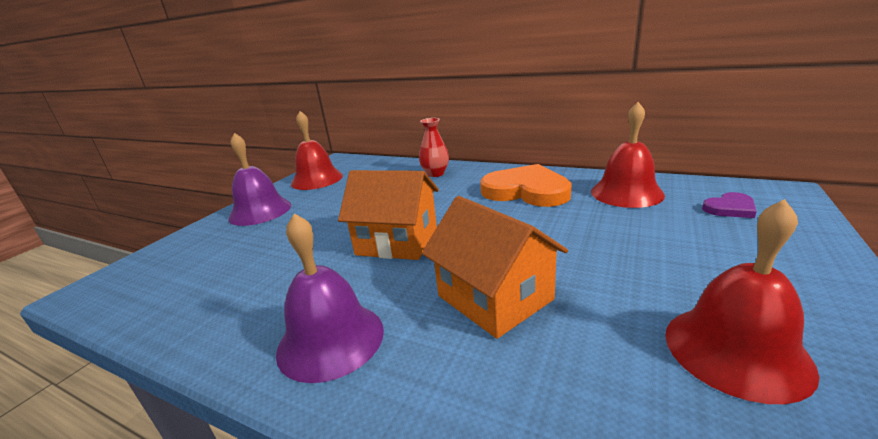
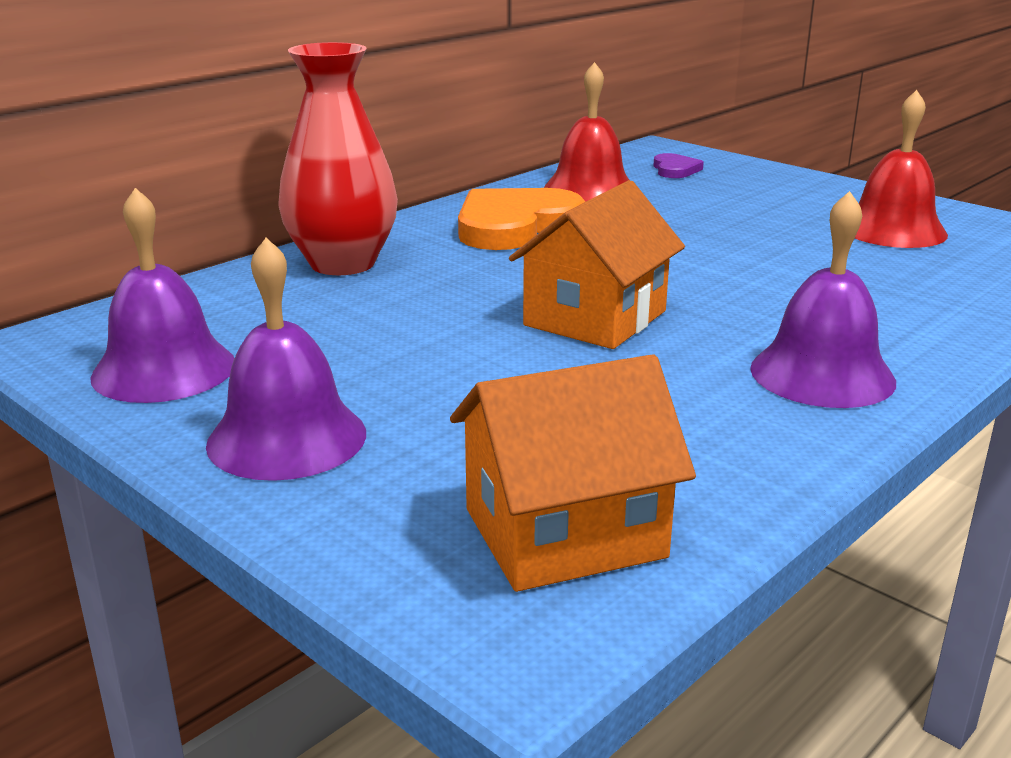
camera: 75 degrees left, 0 degrees up
(317, 179) = (164, 369): red bell -> purple bell
(435, 174) = (342, 263): red vase -> red vase, size x1.85
(494, 298) = (780, 286): orange house -> orange house (564, 533)

